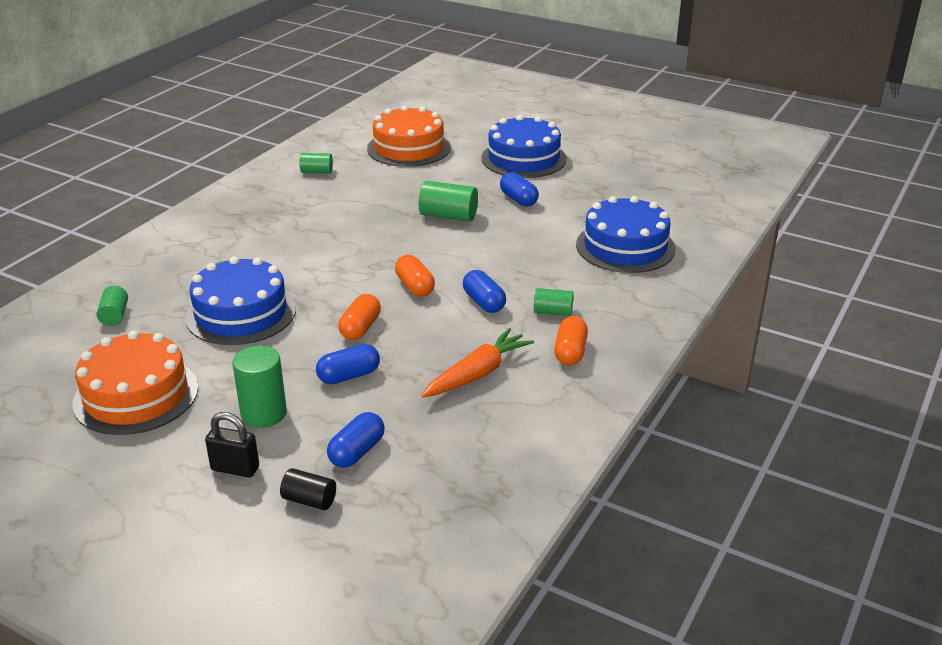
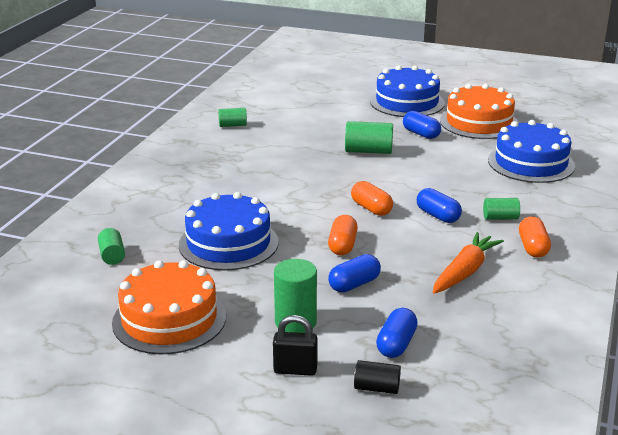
camera: 10 degrees left, 5 degrees down
(409, 148) = (303, 101): orange cake -> orange cake (479, 122)

